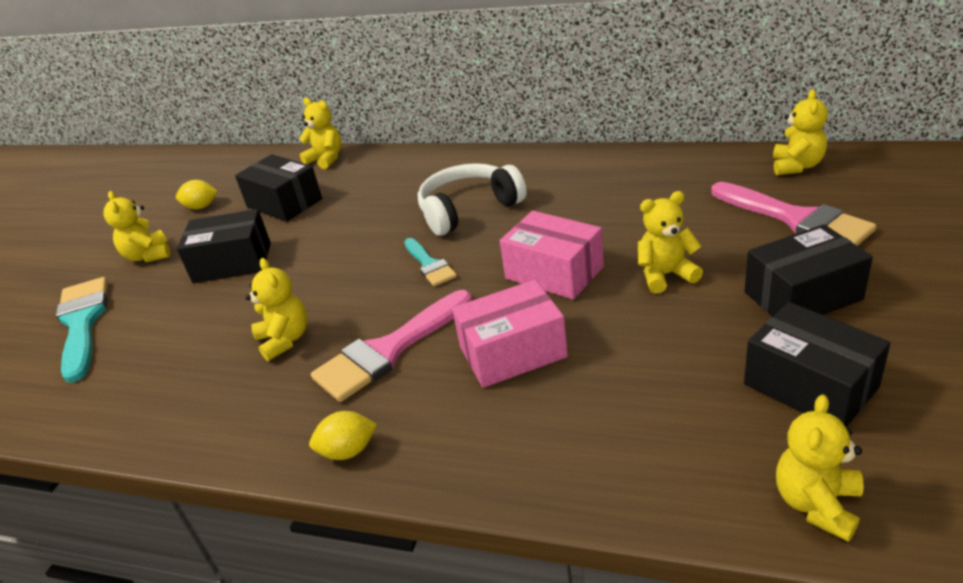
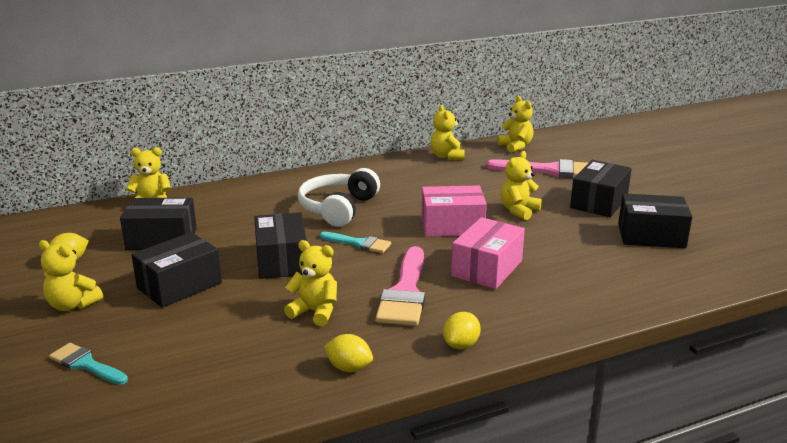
camera: 45 degrees left, 10 degrees down
(83, 323) = (86, 364): turquoise brush -> turquoise brush, size x0.57
(223, 425) = (349, 368): none -> yellow lemon
(338, 263) = (282, 261): none -> black box
(816, 504) = (711, 276): yellow teddy bear -> yellow teddy bear (447, 156)

